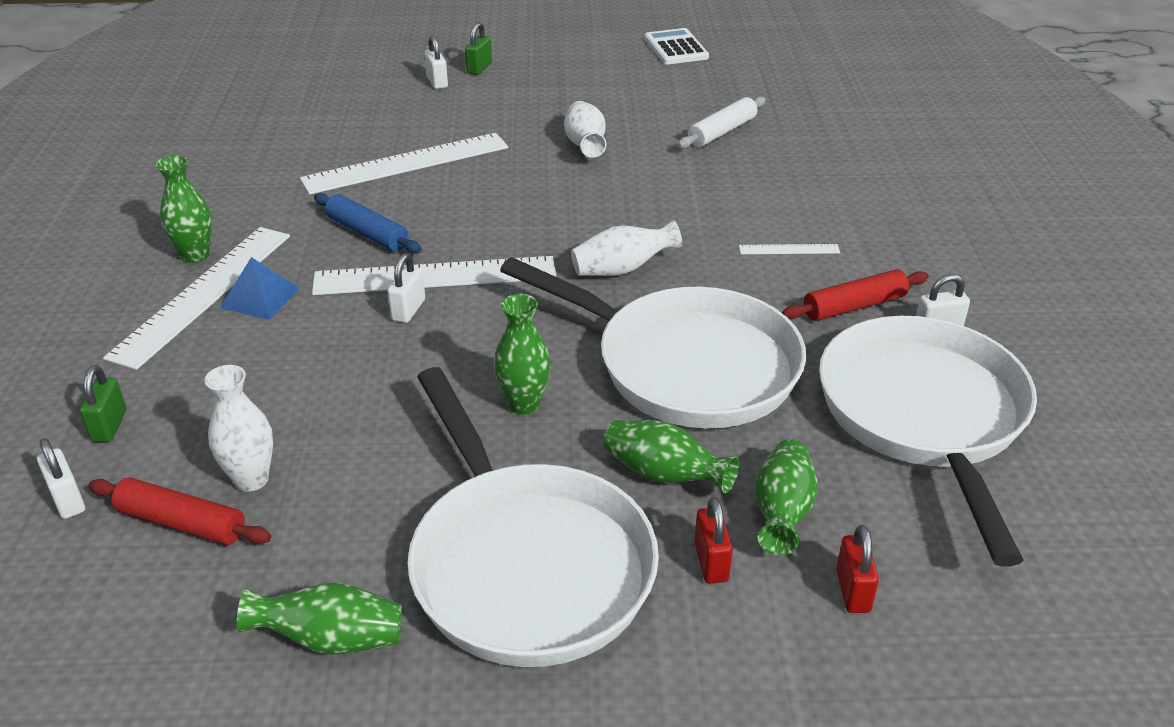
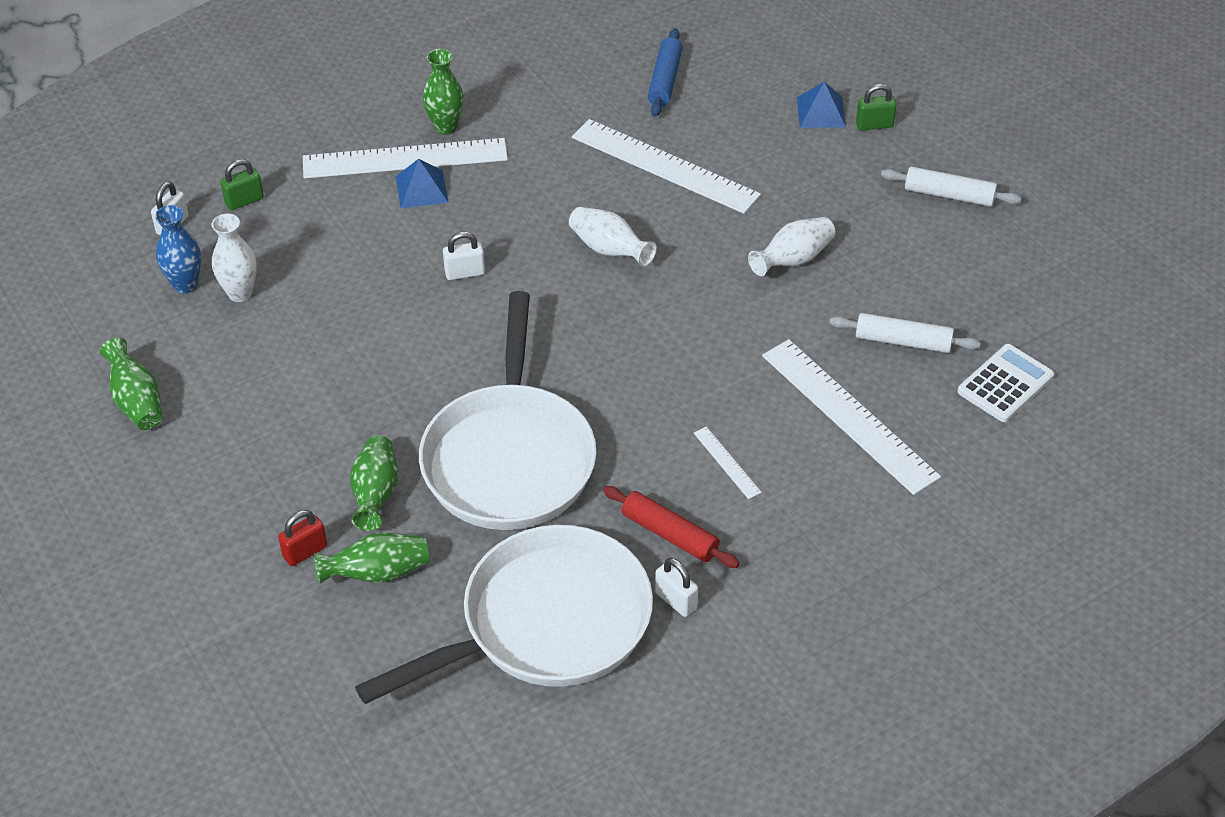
camera: 60 degrees right, 10 degrees up
(182, 522) = (185, 284): red rolling pin -> blue vase
(367, 233) = (545, 199): blue rolling pin -> blue rolling pin (665, 80)
(435, 276) = (518, 265): white ruler -> white ruler (848, 415)
(437, 82) = (821, 112): white padlock -> blue pyramid
(524, 404) = (401, 387): green vase -> none
(526, 563) = (248, 459): white pan -> none
(588, 67) = (949, 195): none -> white rolling pin
(622, 269) = (611, 368): white vase -> white vase (609, 249)
(676, 48) = (1055, 239): white calculator -> white calculator (1005, 384)
(853, 591) = (323, 636): red padlock -> none

